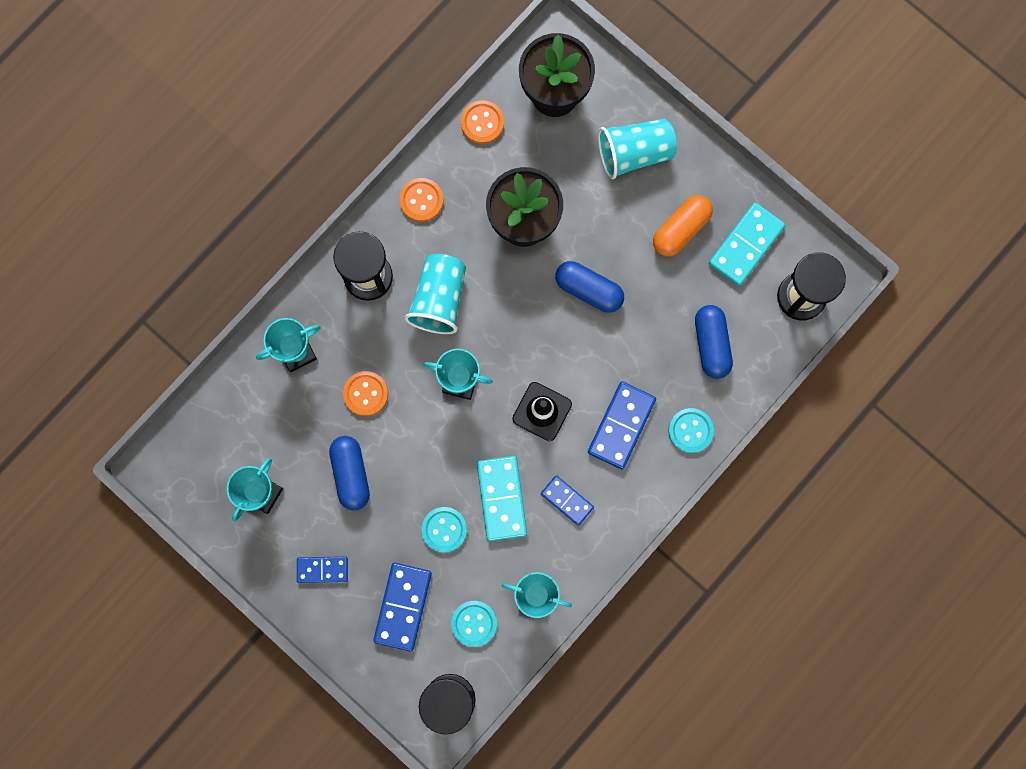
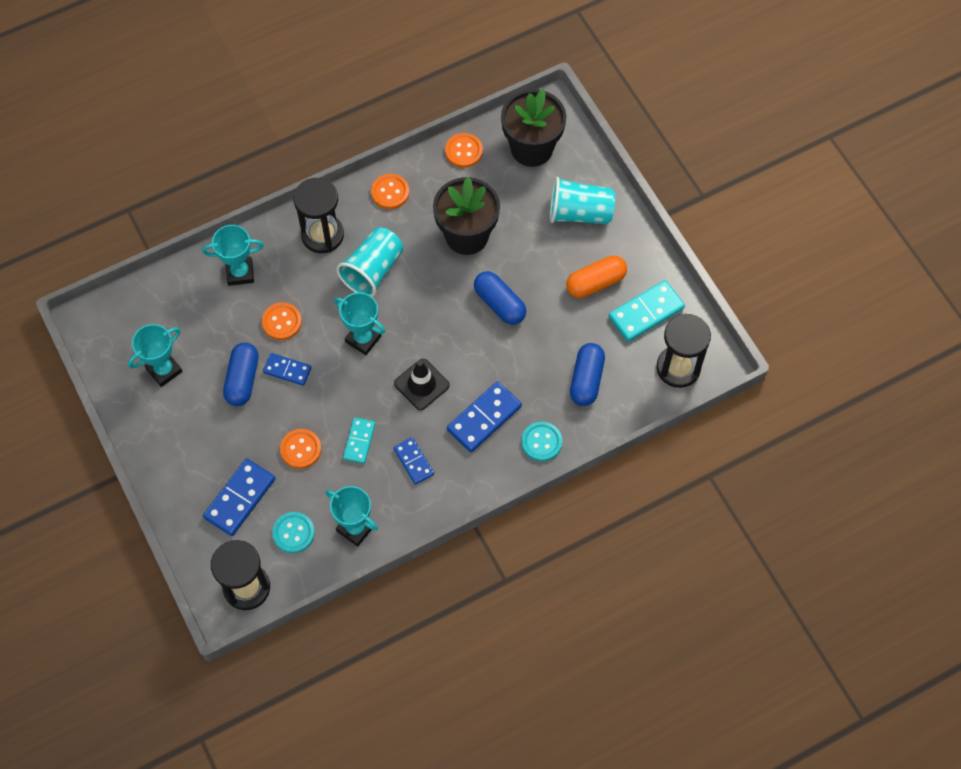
camera: 20 degrees right, 15 degrees down
(322, 569) = (186, 446): blue domino -> blue domino (287, 370)
(444, 529) = (301, 449): turquoise button -> orange button
(502, 498) = (359, 441): turquoise domino -> turquoise domino, size x0.62

